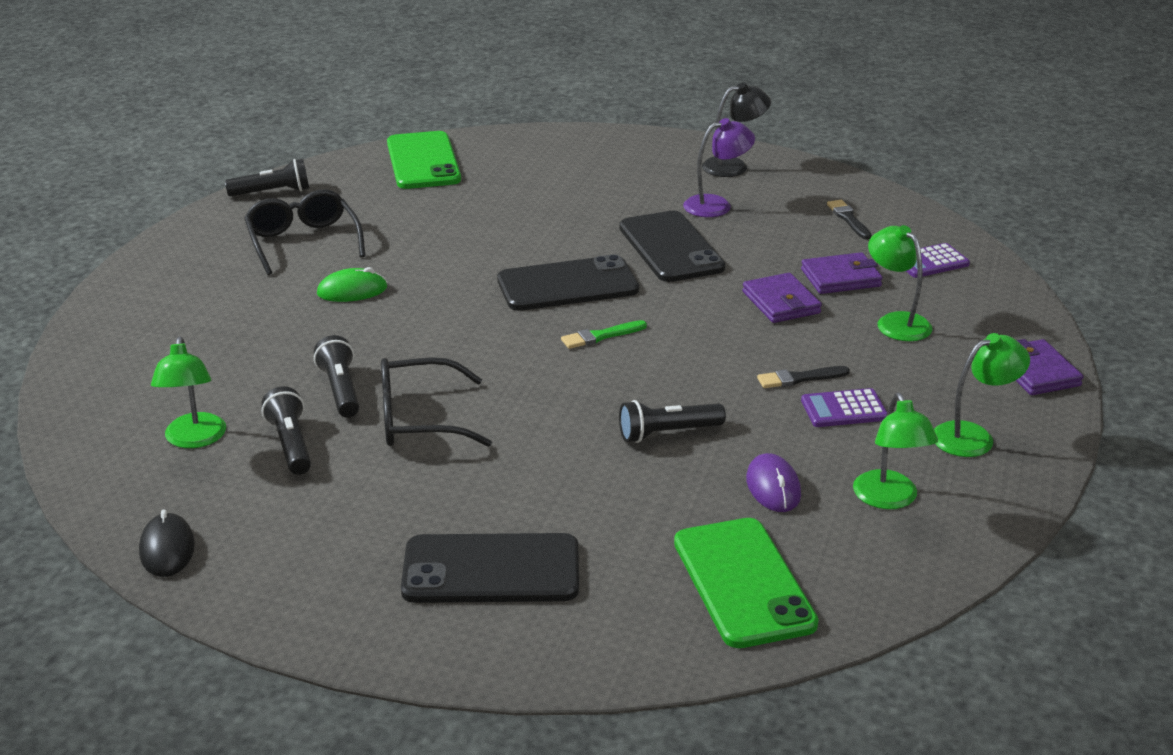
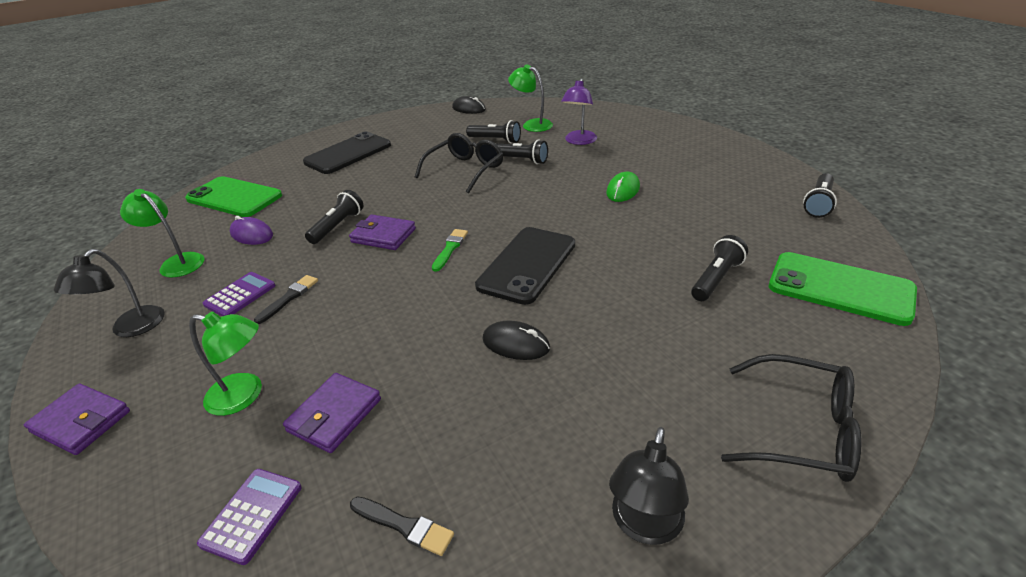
camera: 135 degrees right, 5 degrees up
(303, 242) = (714, 193): black glasses -> black glasses (801, 430)
(471, 203) = (716, 279): none -> black flashlight
(671, 248) = (516, 344): black phone -> black mouse
(716, 205) = (559, 430): purple lamp -> purple lamp (579, 141)
(781, 302) = (362, 350): purple wallet -> purple wallet (383, 235)
(973, 436) = (131, 329): green lamp -> black lamp

